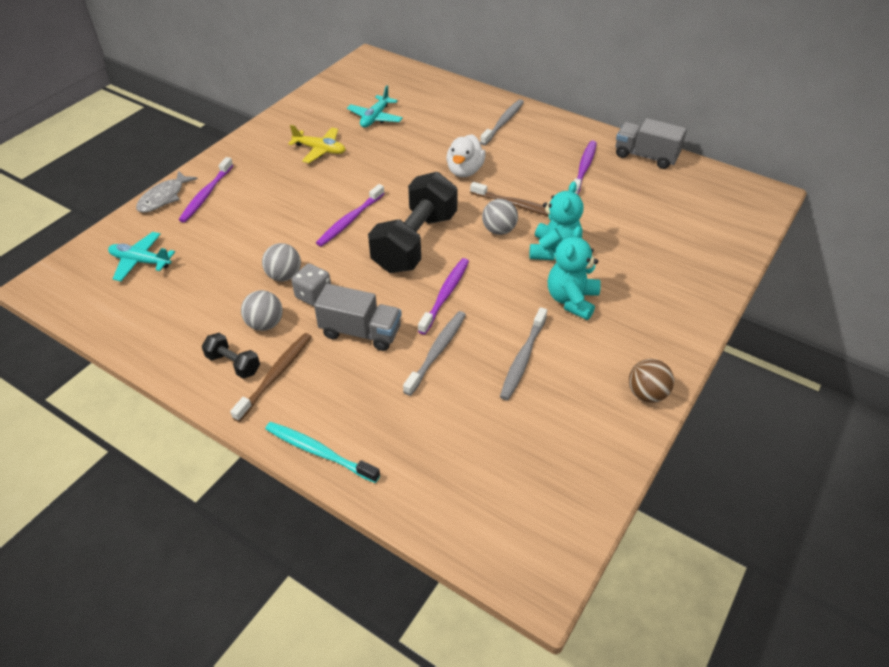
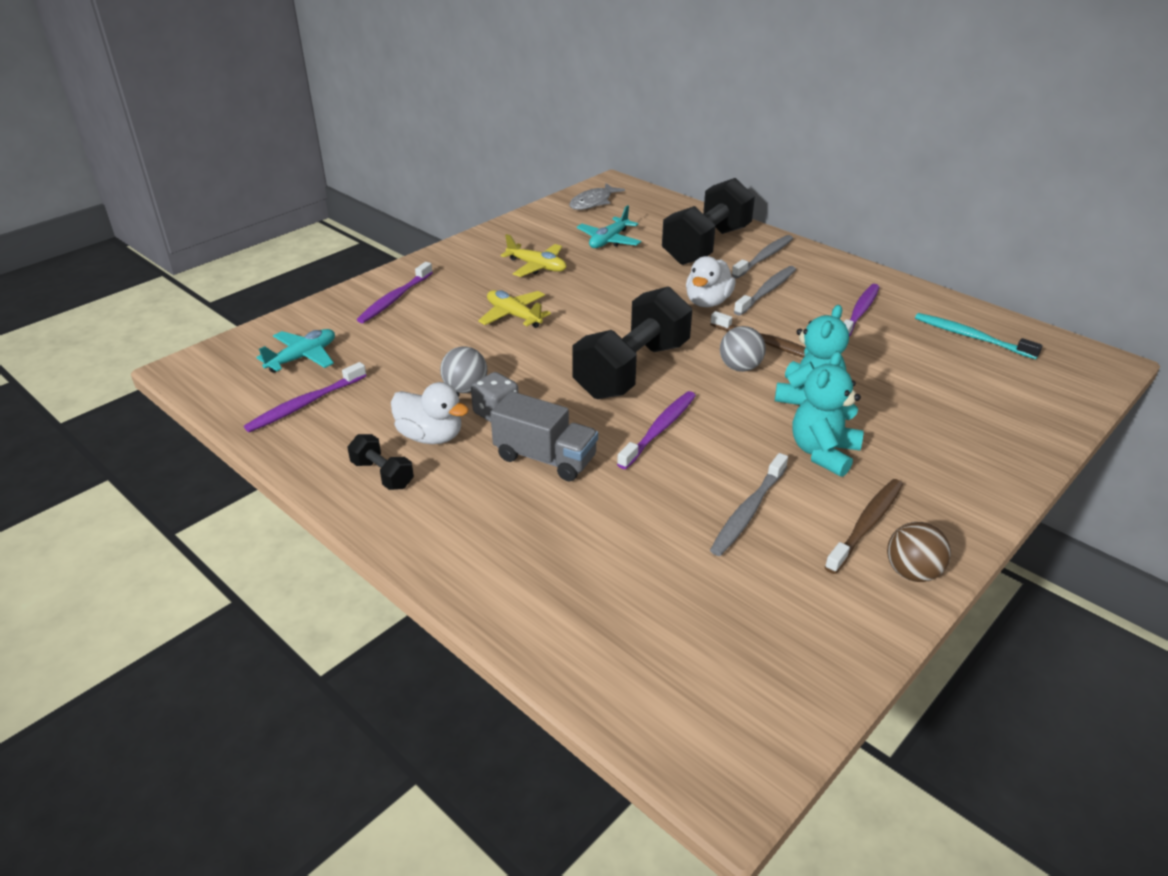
camera: 10 degrees right, 10 degrees down
(141, 261) = (303, 357): turquoise plane -> turquoise plane turned 105 degrees clockwise
(164, 197) = (346, 297): grey fish -> grey fish (593, 202)
(265, 324) = (431, 436): grey ball -> white duck
(276, 375) = (431, 492): brown toothbrush -> brown toothbrush (866, 524)
(310, 200) = (513, 315): none -> yellow plane
(319, 452) = (464, 584): turquoise toothbrush -> turquoise toothbrush (971, 337)
(349, 220) = (556, 340): purple toothbrush -> purple toothbrush (305, 404)
(437, 351) = (638, 490): grey toothbrush -> grey toothbrush (767, 291)
(456, 115) = (706, 245): none -> black dumbbell
(646, 156) = (942, 307): grey truck -> none

